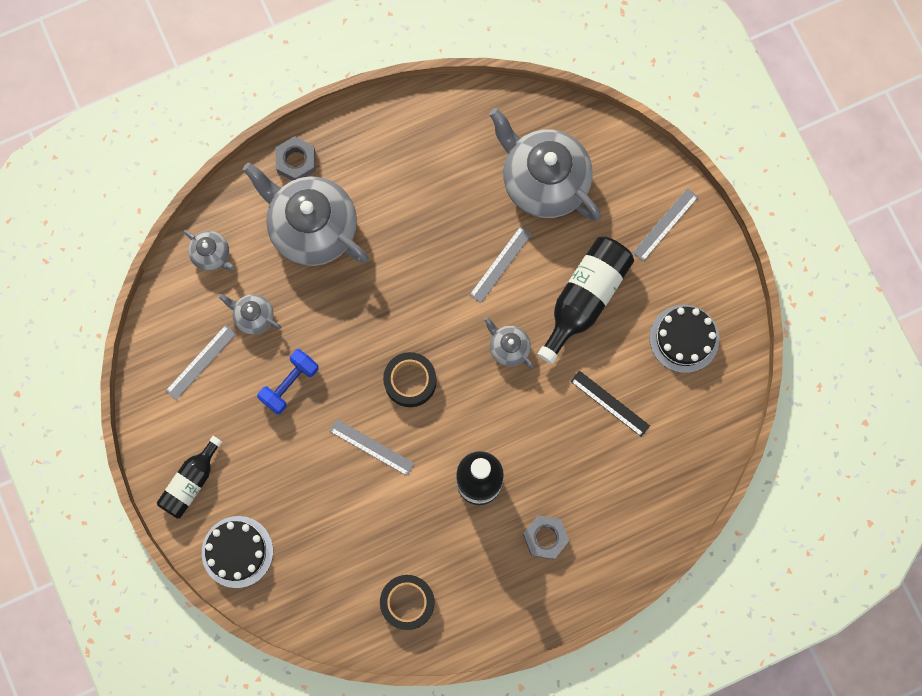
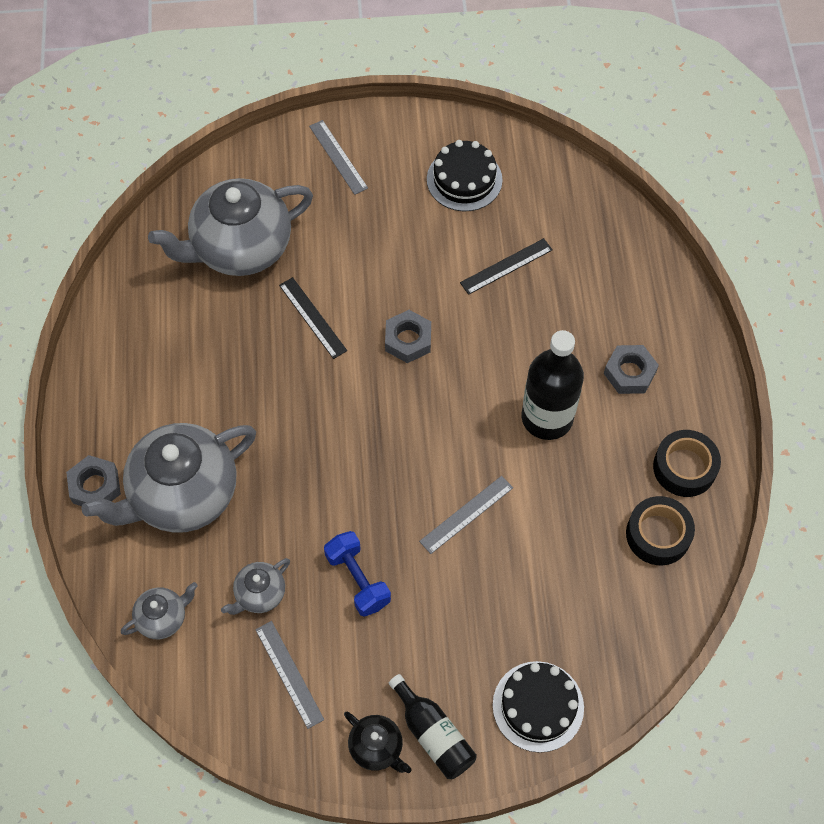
camera: 70 degrees left, 15 degrees down
(168, 445) = (377, 748): none -> black teapot
(410, 381) = (406, 449): black tape -> black tape (684, 467)
(501, 264) = (313, 317): grey ruler -> black ruler
(508, 347) = (408, 340): grey teapot -> grey nut
(585, 298) = (385, 252): black bottle -> none

